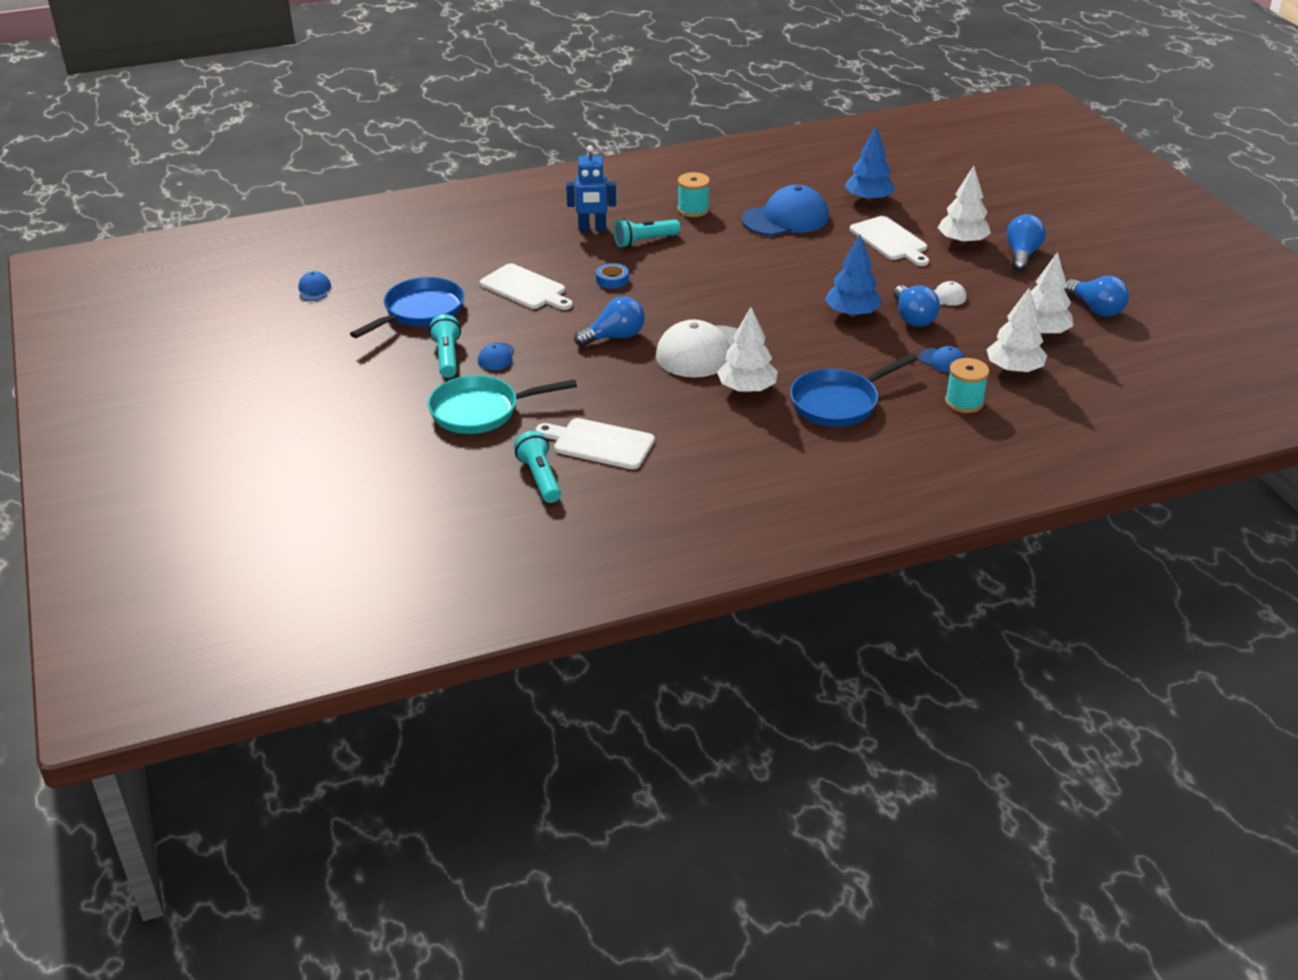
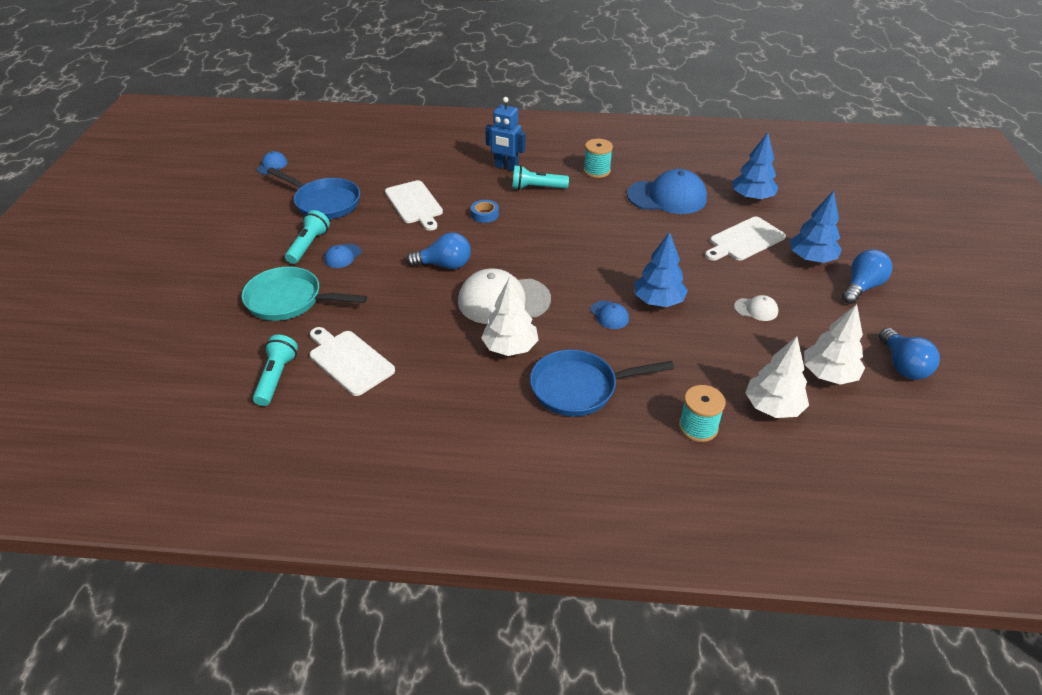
camera: 25 degrees right, 5 degrees up
(420, 312) = (324, 203): blue pan -> blue pan turned 60 degrees clockwise
(890, 240) = (744, 240): white cutting board -> white cutting board turned 60 degrees clockwise
(913, 318) = (711, 322): blue light bulb -> none
(942, 361) = (708, 375): blue cap -> blue cap (609, 315)
(962, 242) = (811, 259): white tree -> blue tree

